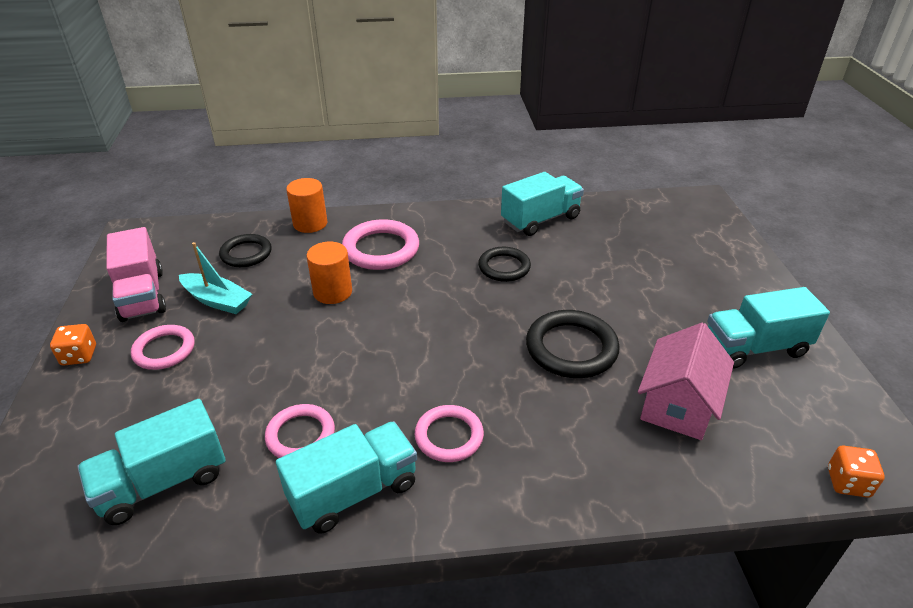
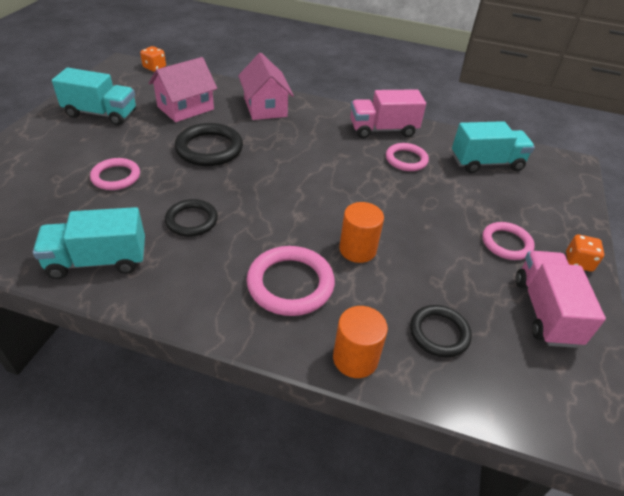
camera: 160 degrees left, 5 degrees up
(217, 300) = (467, 278): turquoise boat -> none
(353, 492) = (383, 130): turquoise truck -> pink truck
(449, 436) = (321, 134): pink ring -> pink ring (116, 177)
(574, 461) = (265, 107): none -> pink house

